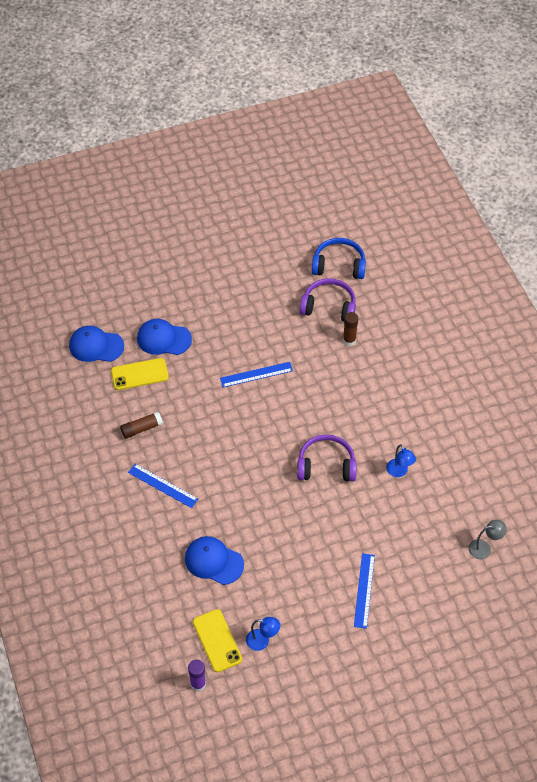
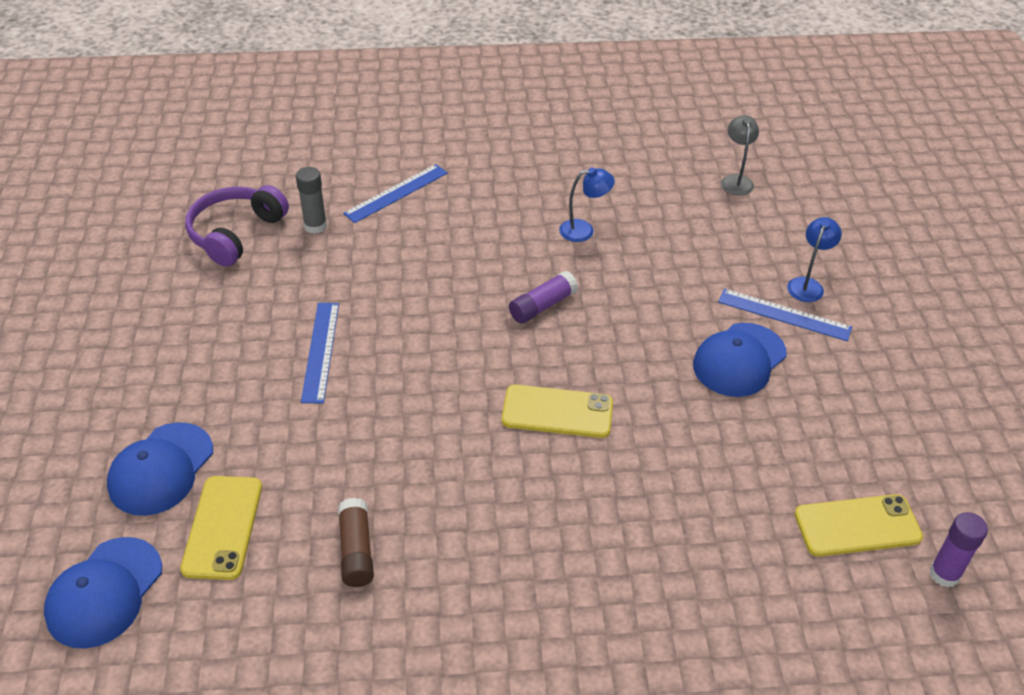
camera: 75 degrees left, 10 degrees down
(162, 486) = (504, 542): blue ruler -> blue ruler (396, 193)
(213, 561) = (692, 496): blue cap -> blue cap (739, 360)
(250, 490) = (557, 412): none -> yellow phone
(262, 641) = (863, 460): blue lamp -> blue lamp (807, 285)
(326, 465) = (542, 306): purple headphones -> purple glue stick
(339, 265) = (161, 204): blue headphones -> none
(349, 340) = (315, 226): brown glue stick -> grey glue stick

